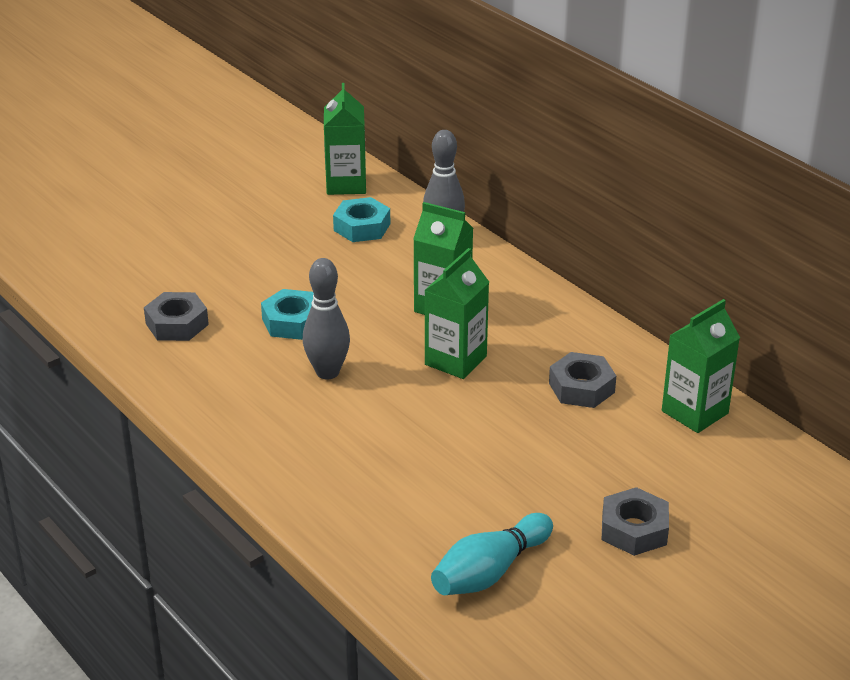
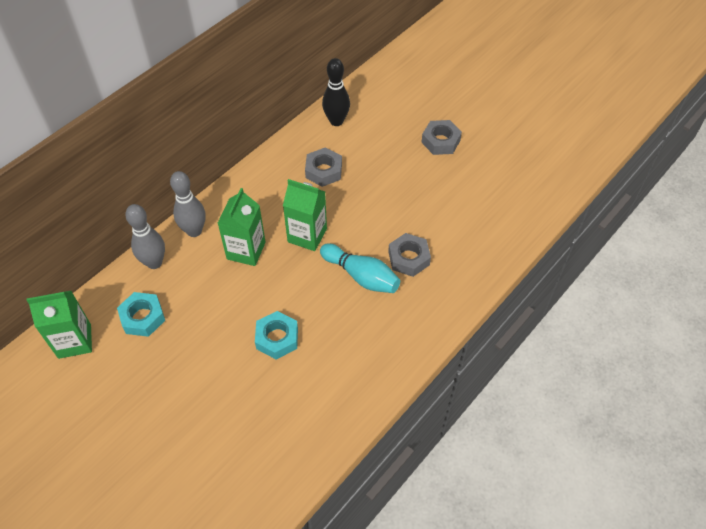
camera: 100 degrees left, 20 degrees up
(177, 324) = (291, 417): grey nut -> grey nut (409, 258)
(327, 372) = (333, 304): grey bowling pin -> grey bowling pin (194, 231)
(490, 572) = (492, 196): turquoise bowling pin -> turquoise bowling pin (361, 276)
(694, 412) = (336, 121): green carton -> black bowling pin

